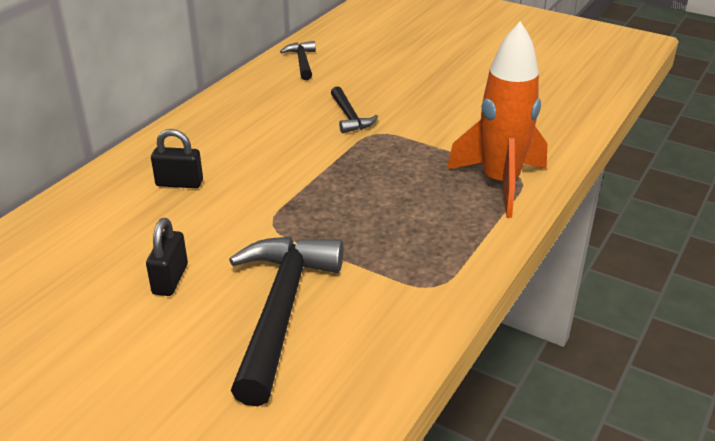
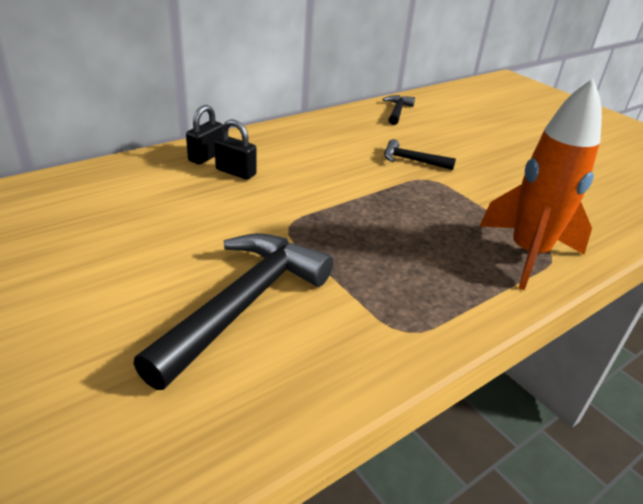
camera: 20 degrees right, 0 degrees up
(170, 279) = (170, 245): black padlock -> black padlock (206, 156)
(349, 117) = (412, 160): black hammer -> black hammer turned 105 degrees clockwise

